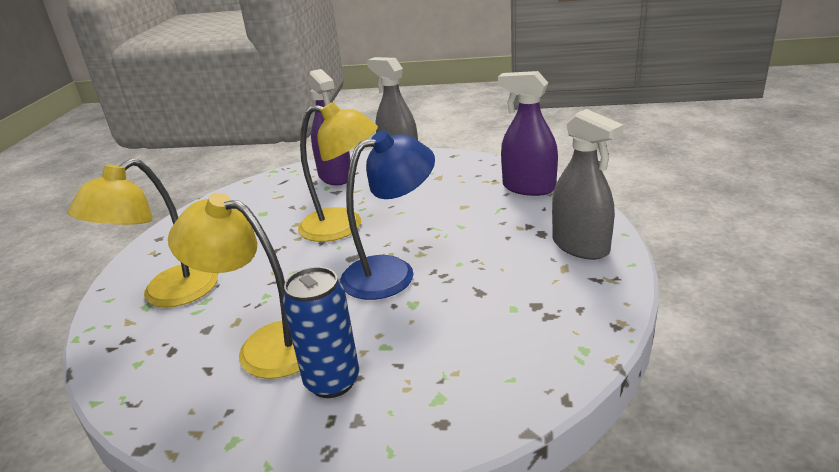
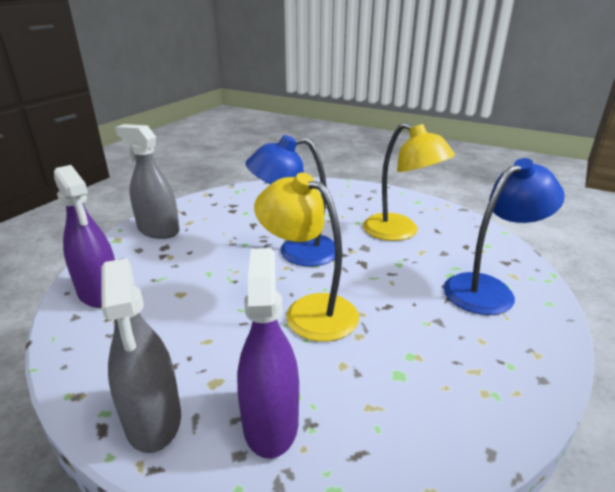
camera: 160 degrees left, 0 degrees up
(167, 295) = (488, 289): yellow lamp -> blue lamp
(332, 381) = (364, 208): blue can -> none
(580, 246) = (158, 230): grey spray bottle -> grey spray bottle turned 45 degrees counterclockwise

